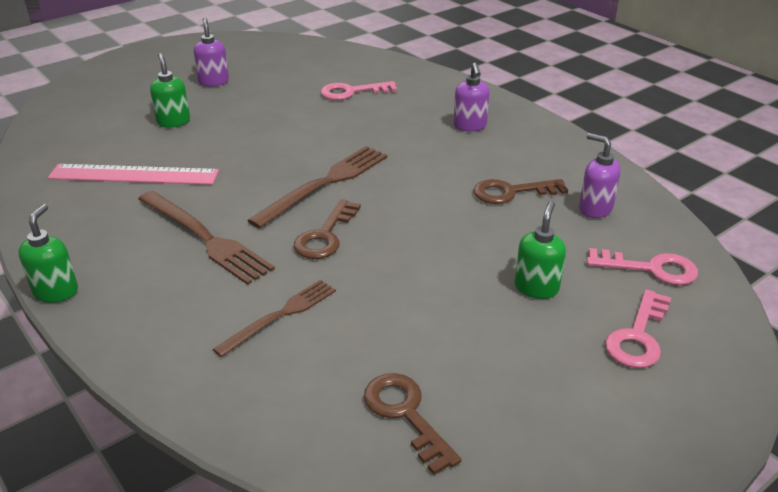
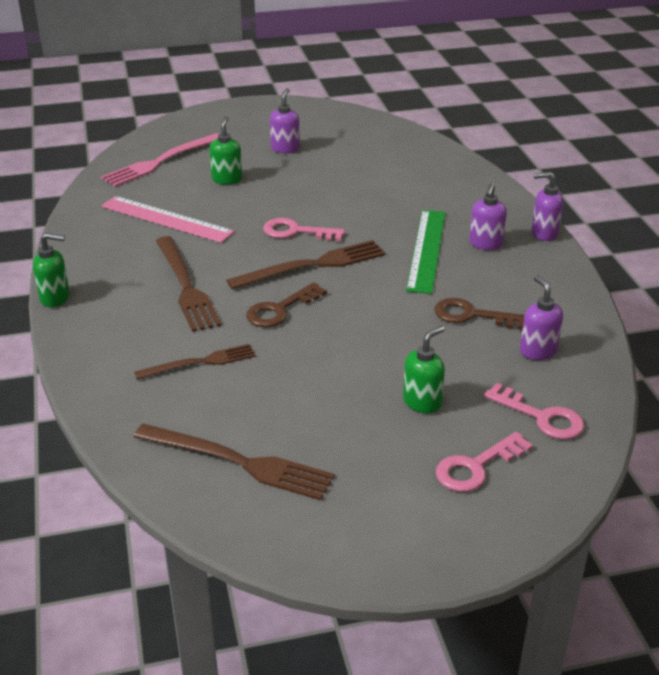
camera: 25 degrees right, 0 degrees up
(56, 292) = (55, 298): green soap dispenser -> green soap dispenser turned 60 degrees clockwise
(87, 119) = (161, 161): none -> pink fork
(352, 92) = (401, 185): pink key -> pink key (296, 231)
(405, 414) = (238, 462): brown key -> brown fork
(422, 143) = (427, 250): none -> green ruler
(511, 106) = (544, 233): none -> purple soap dispenser

